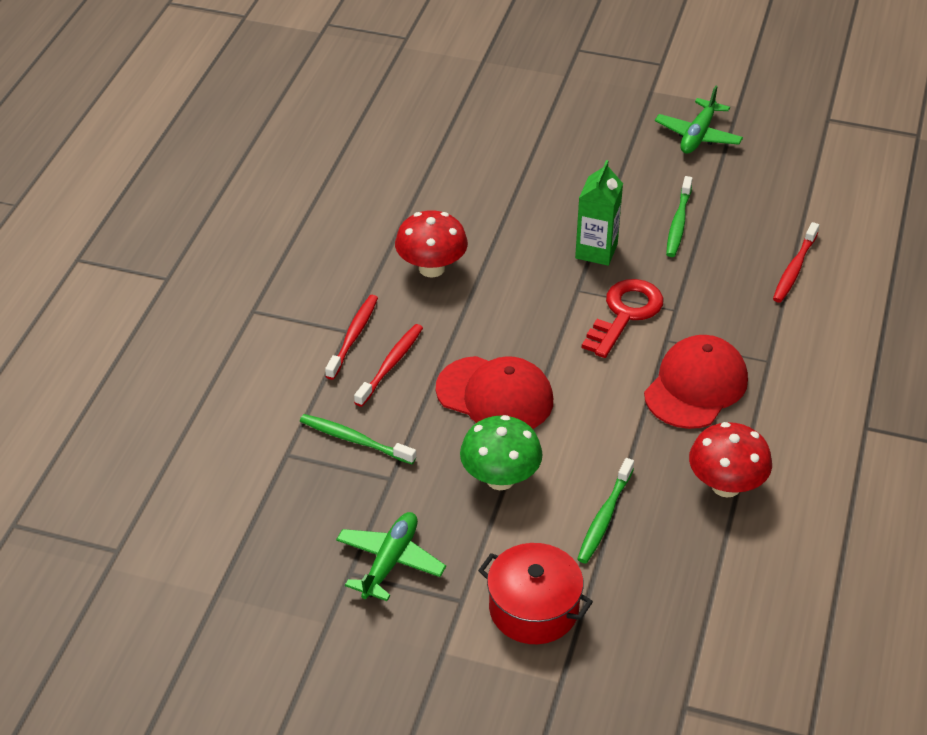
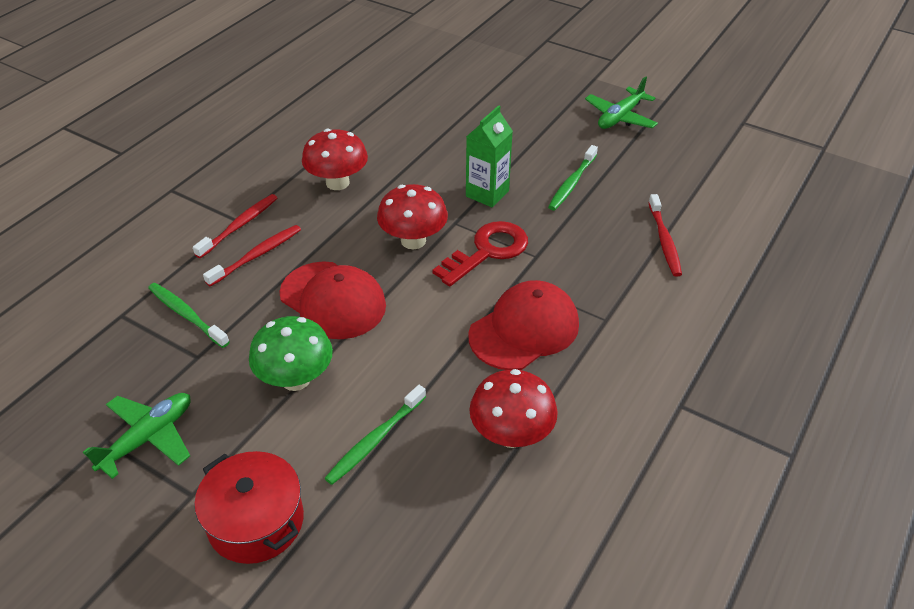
camera: 15 degrees right, 0 degrees up
(544, 317) = (413, 240): none -> red mushroom
(794, 269) = (664, 240): red toothbrush -> red toothbrush turned 45 degrees counterclockwise

